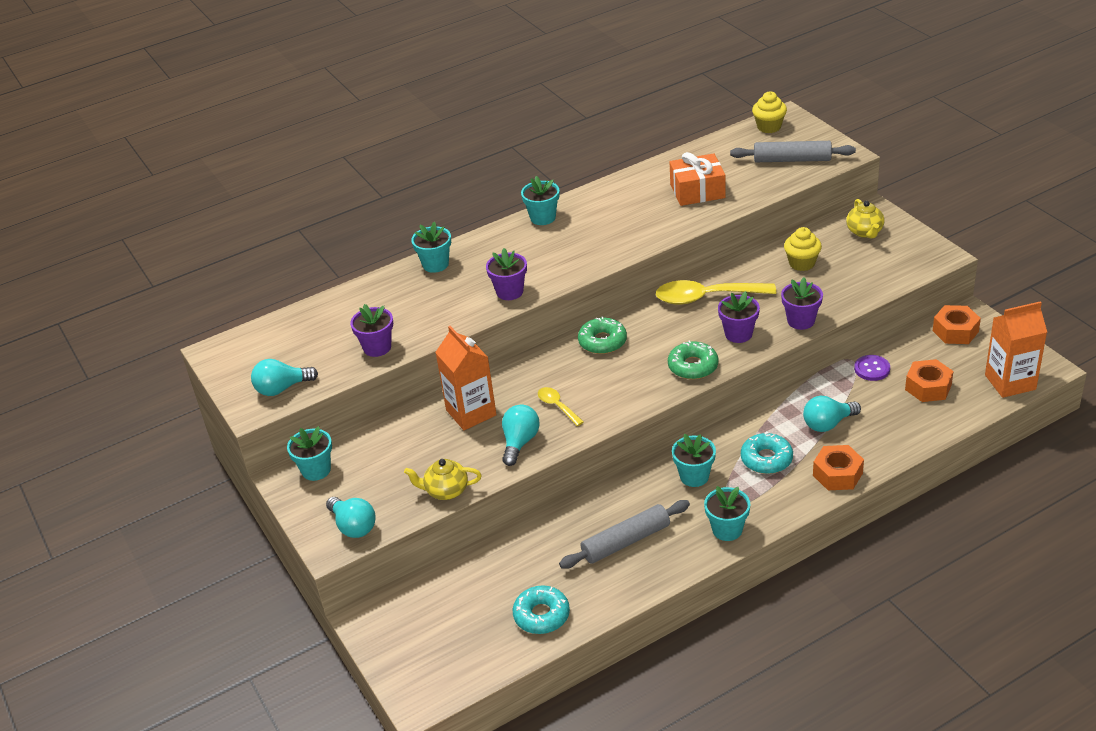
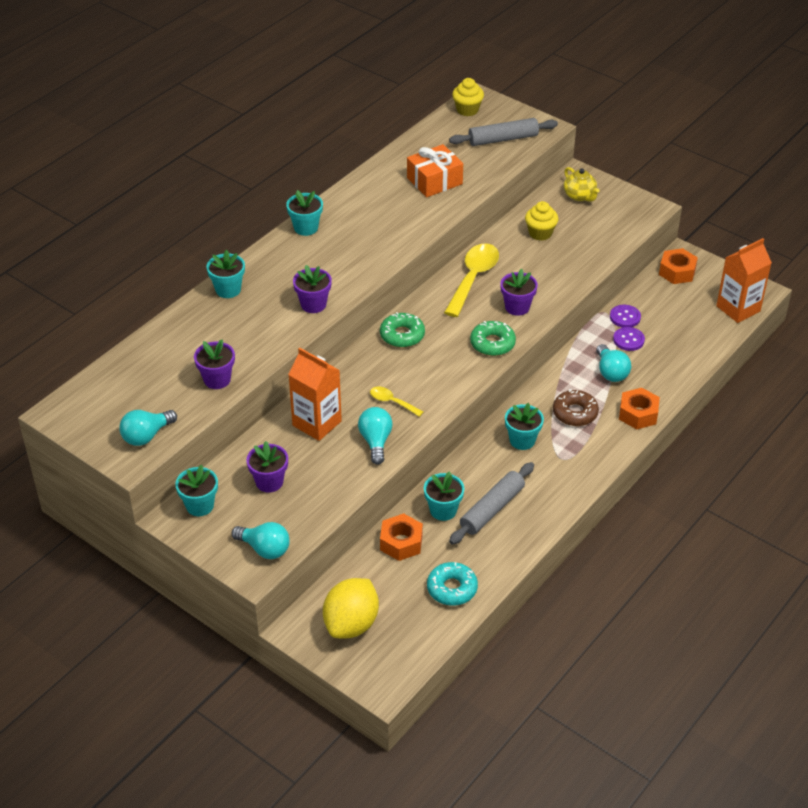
camera: 25 degrees left, 5 degrees up
(420, 627) = (351, 624): none -> yellow lemon
(446, 491) = (332, 499): yellow teapot -> none
(706, 297) = (473, 278): yellow spoon -> yellow spoon turned 135 degrees clockwise
(727, 529) = (571, 480): turquoise flower pot -> turquoise flower pot (443, 510)
(766, 459) = (575, 413): turquoise donut -> brown donut
(801, 321) = (564, 286): purple flower pot -> purple flower pot (269, 482)
(828, 424) = (611, 372): turquoise light bulb -> turquoise light bulb turned 60 degrees counterclockwise
(864, 393) = (628, 340): none -> purple button
(928, 387) = (676, 325): orange nut -> orange nut (401, 543)

